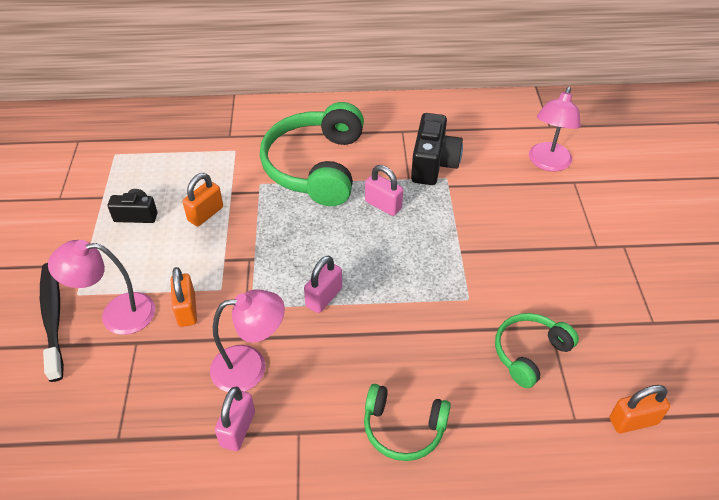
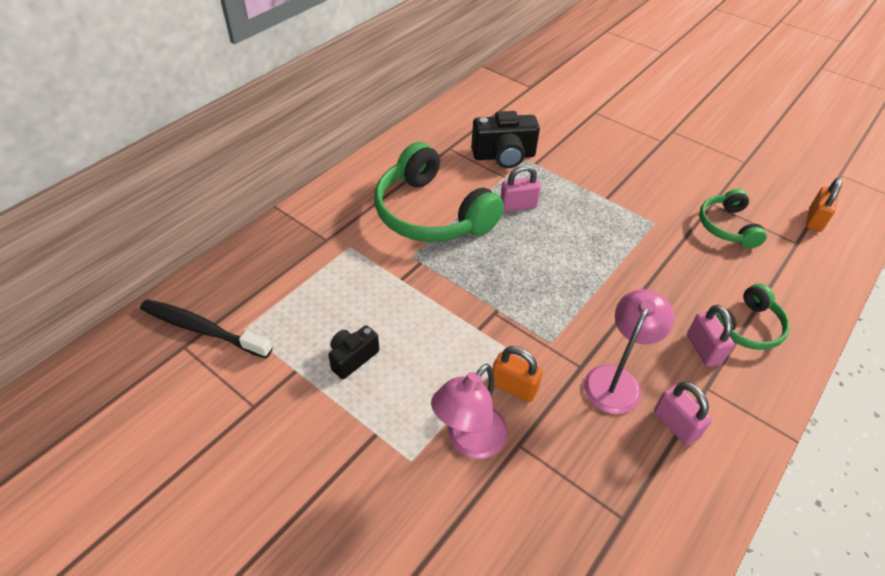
camera: 50 degrees left, 0 degrees up
(53, 318) = (424, 497): black toothbrush -> black toothbrush (203, 329)
(205, 214) = (408, 310): orange padlock -> none
(324, 297) = (582, 294): pink padlock -> pink padlock (703, 349)
(433, 164) = (504, 156): black camera -> black camera turned 120 degrees clockwise
(547, 163) = (565, 110): pink lamp -> none

